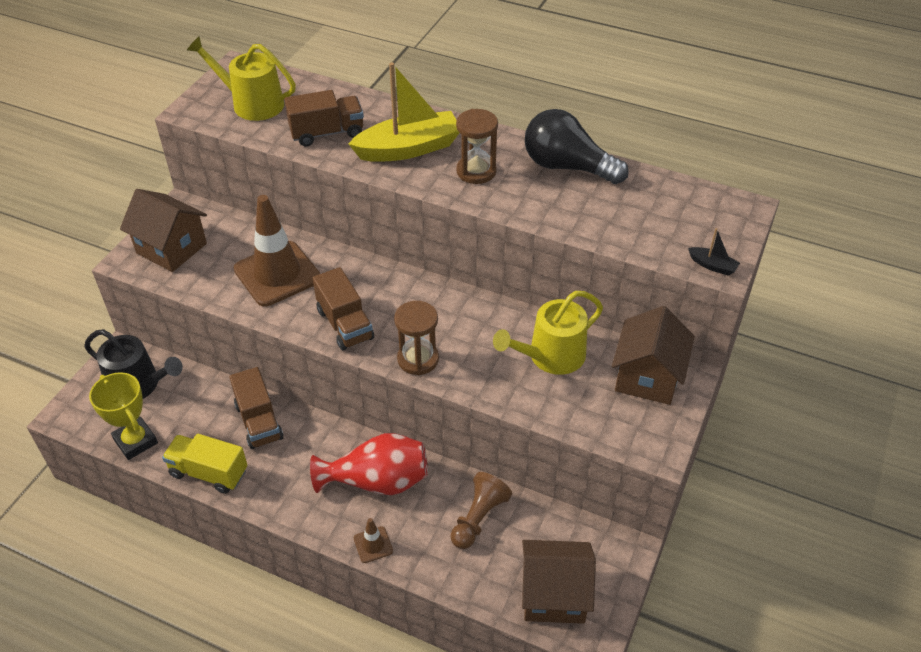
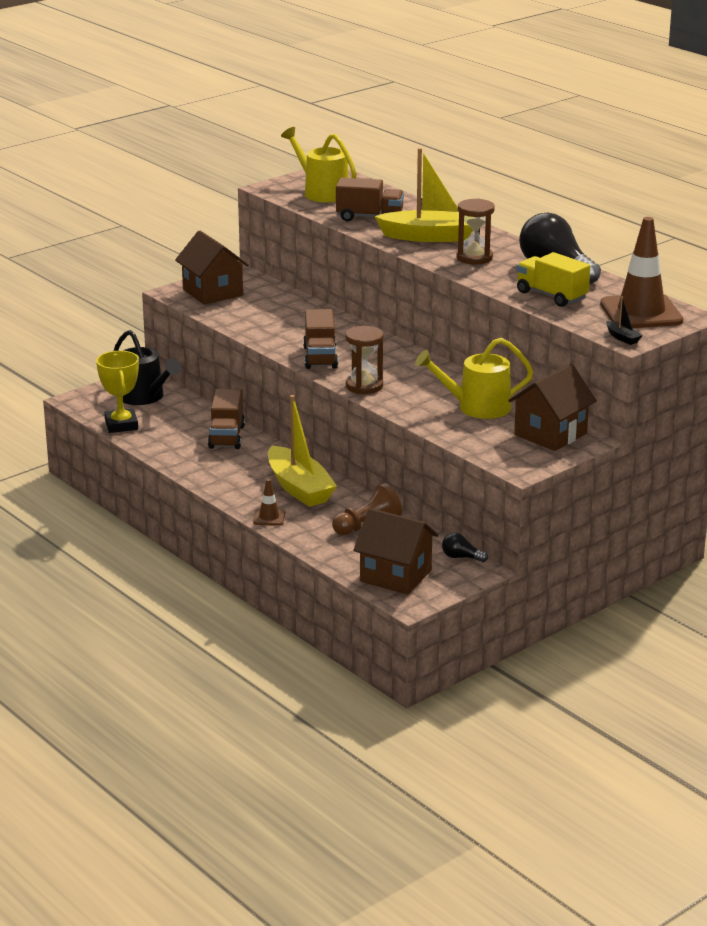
camera: 25 degrees right, 20 degrees down
(209, 472) = (167, 453): yellow truck -> yellow truck (551, 296)
(277, 274) = (287, 322): brown traffic cone -> brown traffic cone (641, 312)
(377, 481) = (299, 488): red vase -> yellow boat
(597, 536) = (461, 557): none -> black light bulb

